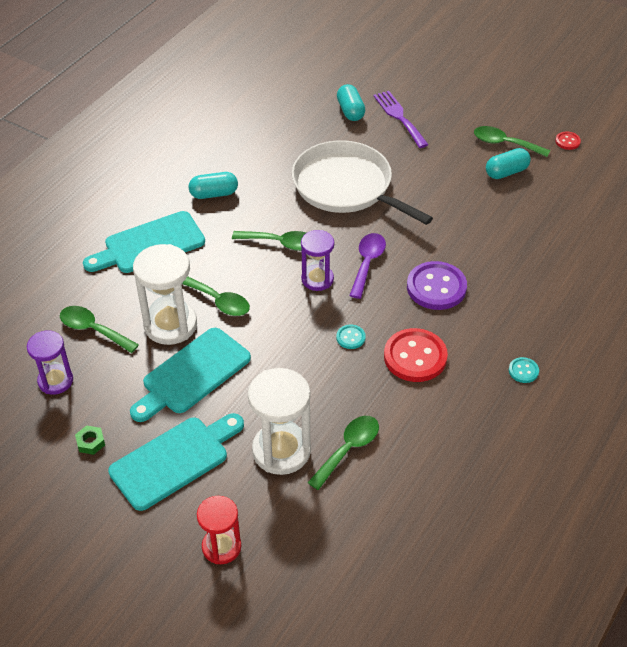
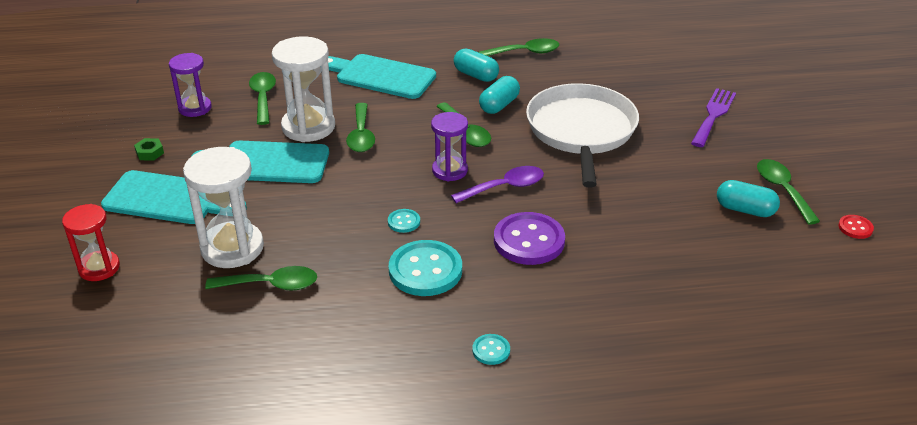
camera: 50 degrees right, 10 degrees down
(216, 151) = (525, 52): none -> green spoon
(350, 111) = (676, 88): turquoise capsule -> turquoise capsule (499, 105)
(415, 357) = (425, 270): red button -> turquoise button

